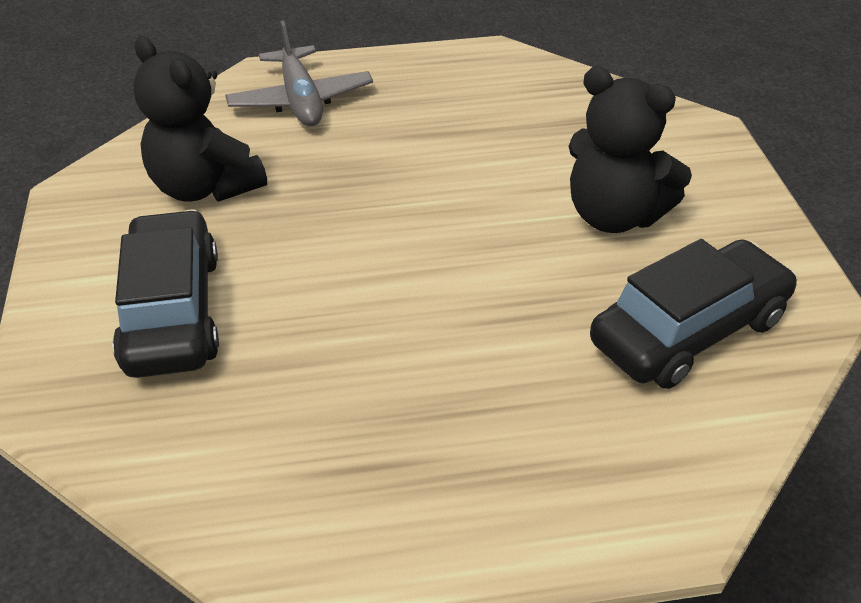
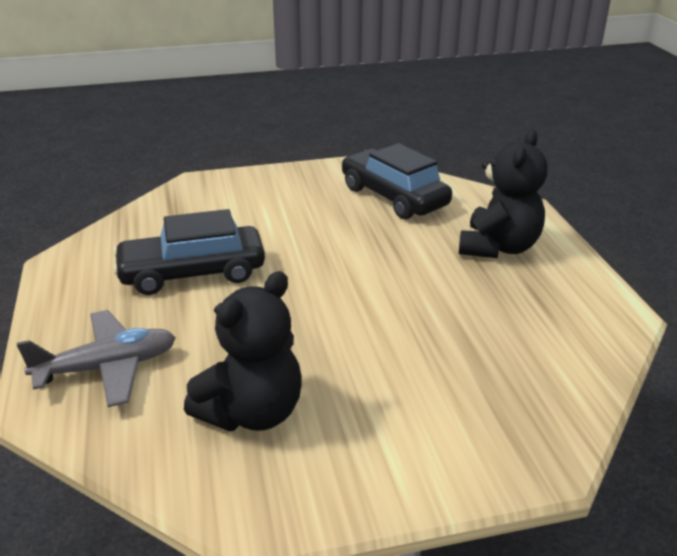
camera: 95 degrees left, 10 degrees down
(172, 312) = (427, 403): black car -> black car (192, 273)
(615, 216) = (291, 214): black teddy bear -> black teddy bear (498, 247)

